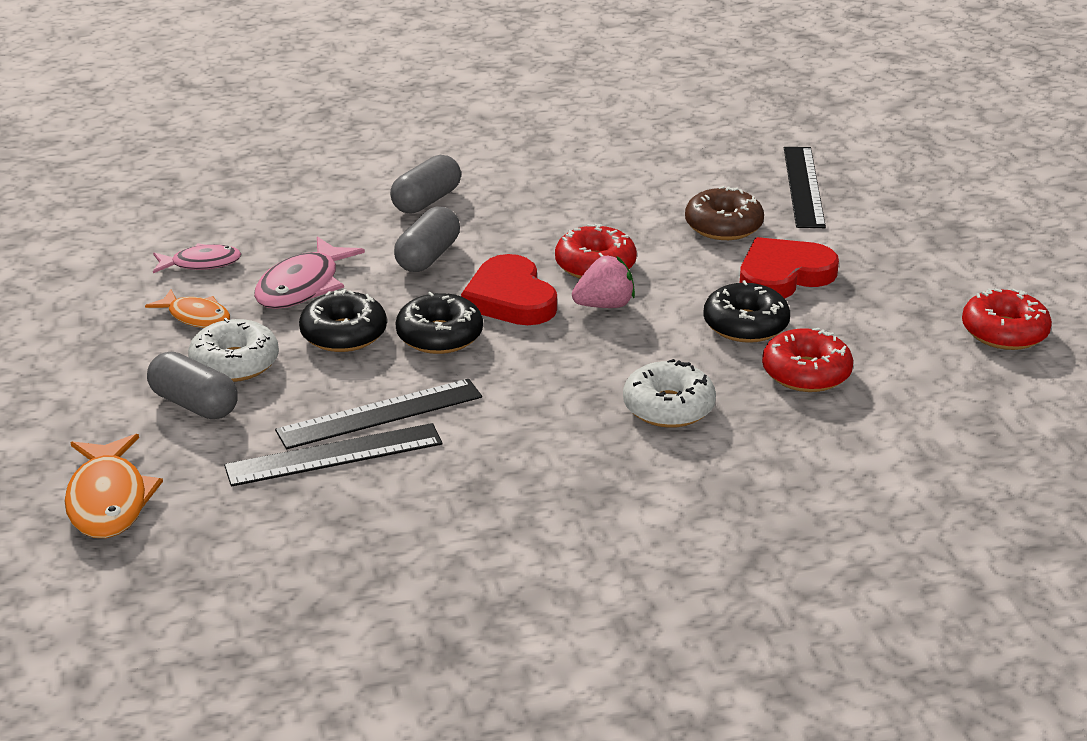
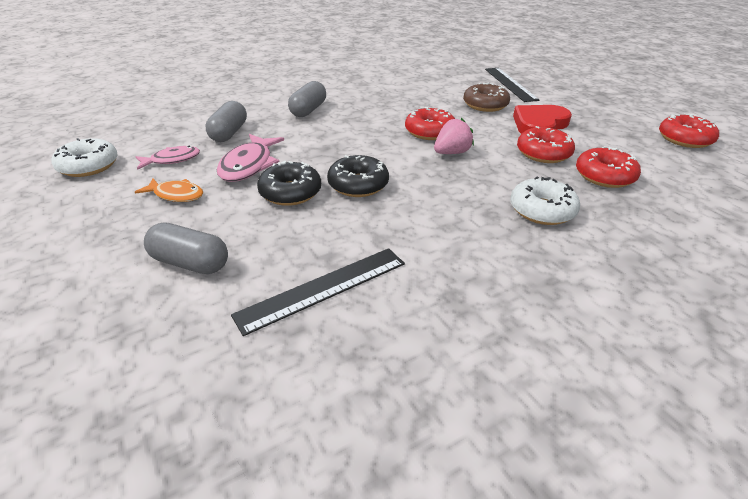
camera: 15 degrees left, 5 degrees up
(108, 500) = (124, 375): orange fish -> none
(235, 363) = (215, 224): white donut -> white donut (89, 166)
(380, 414) = (344, 247): black ruler -> none
(428, 257) = (325, 139): grey capsule -> grey capsule (229, 133)
(510, 298) = (391, 156): red heart -> none
(745, 325) = (543, 153): black donut -> red donut

